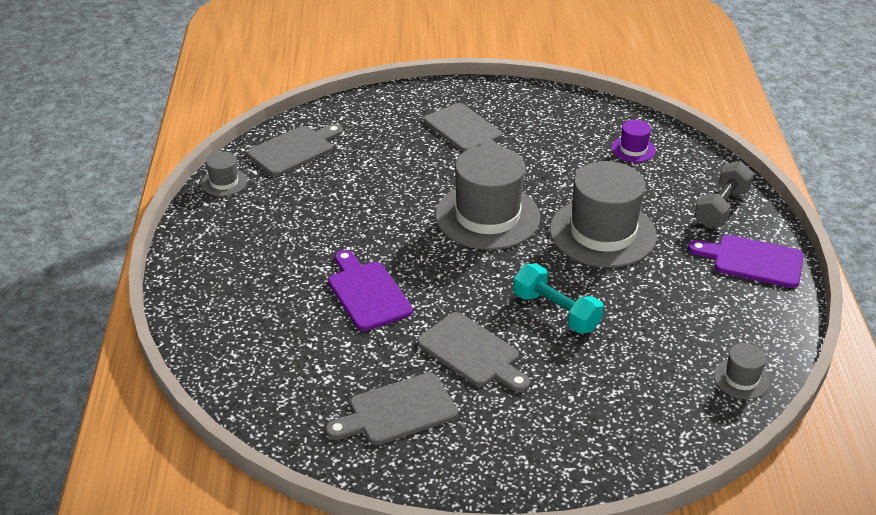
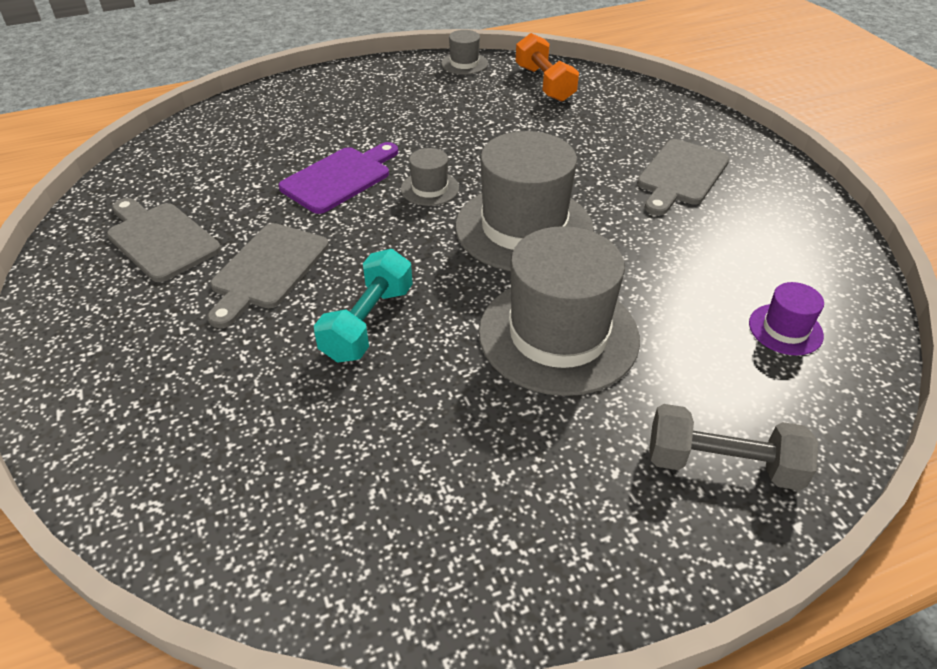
camera: 70 degrees right, 5 degrees up
(294, 150) = (544, 83): grey cutting board -> orange dumbbell
(741, 379) = (291, 562): grey hat -> grey hat (430, 188)
(752, 261) = (604, 533): purple cutting board -> none

